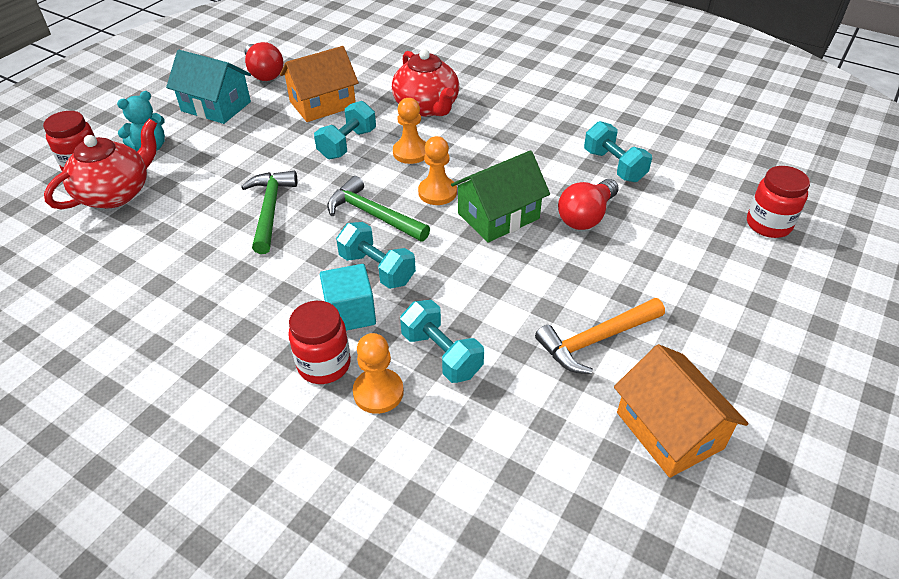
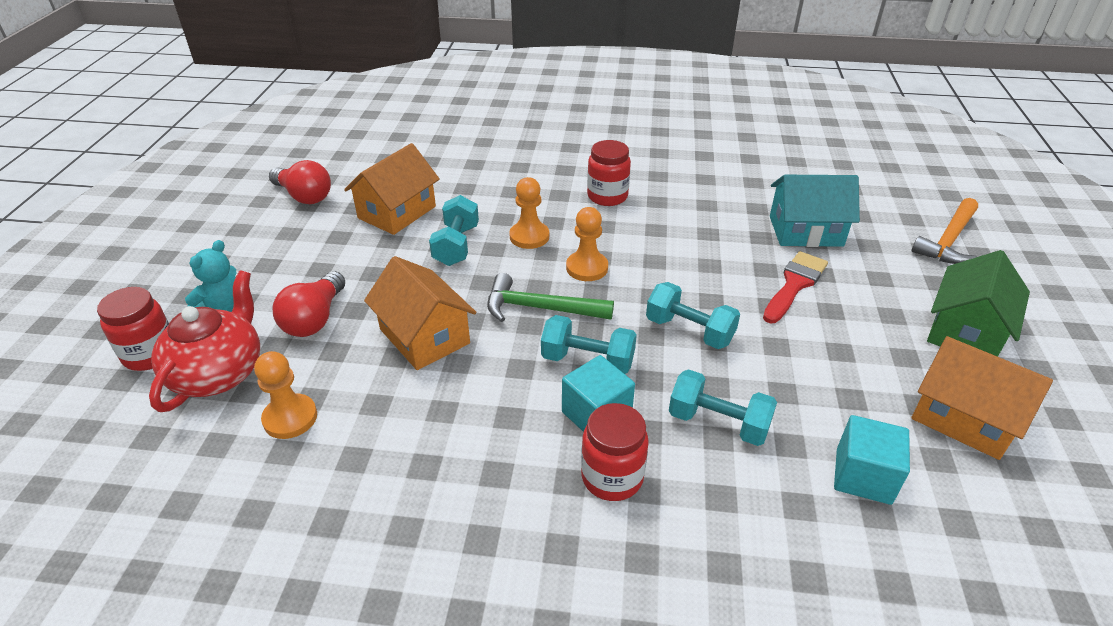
camera: 25 degrees left, 5 degrees down
(216, 106) = (273, 244): turquoise house -> turquoise house (805, 231)
(270, 210) = (424, 336): green hammer -> orange house
(378, 392) = (689, 484): orange pawn -> orange pawn (290, 418)
(427, 107) = (510, 189): red teapot -> none
(498, 216) = (663, 273): green house -> green house (966, 331)
(528, 442) = (863, 476): none -> turquoise cube
(586, 216) = (740, 251): red light bulb -> red light bulb (315, 319)
(596, 340) = (840, 359): orange hammer -> orange hammer (948, 240)
(611, 261) = (794, 285): none -> red brush
(614, 166) = (726, 199): turquoise dumbbell -> turquoise dumbbell (689, 331)
(768, 225) = (889, 215): red jar -> red jar (607, 196)

